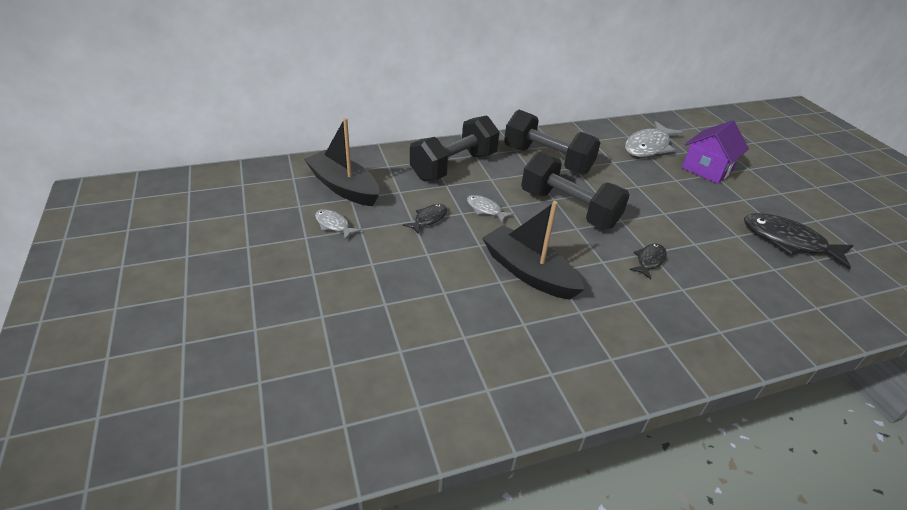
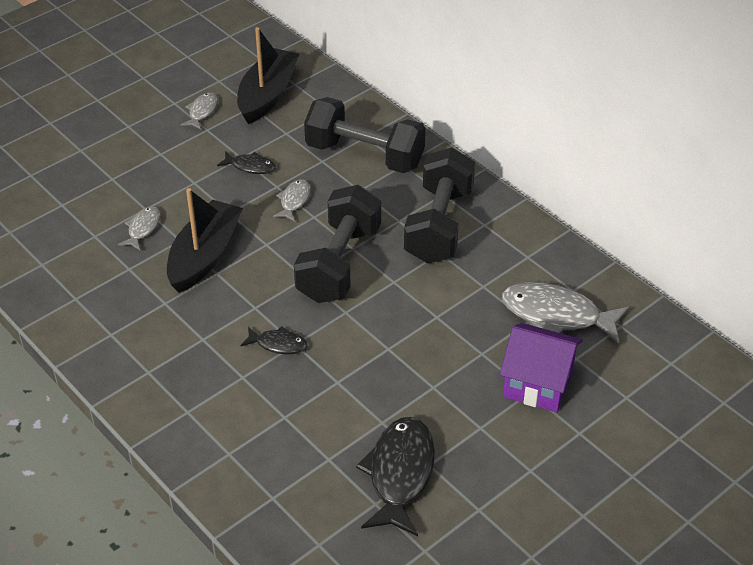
camera: 70 degrees right, 5 degrees up
(472, 300) = (143, 228): none -> grey fish

